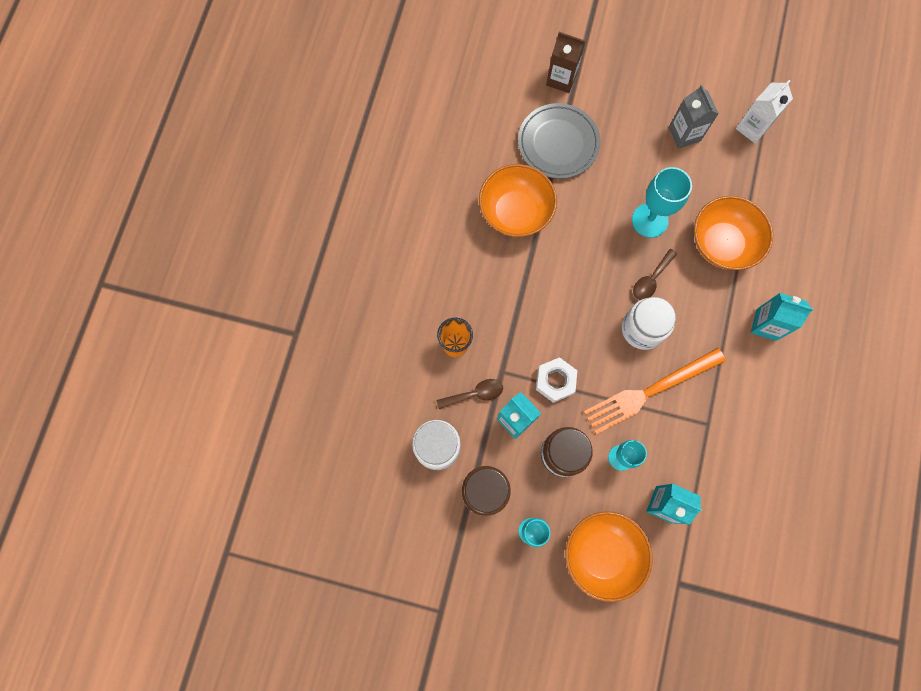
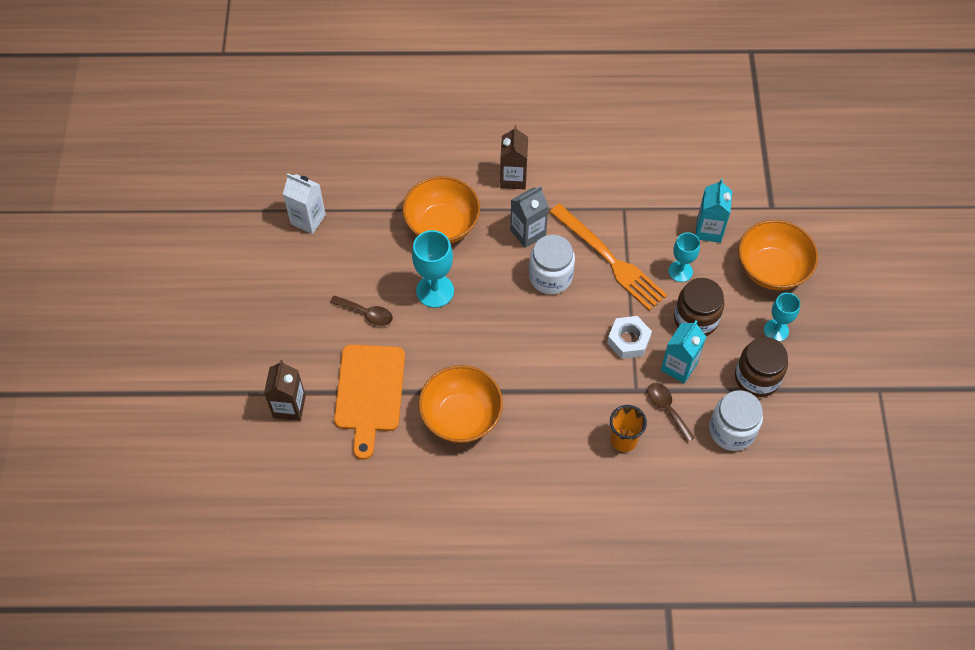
camera: 105 degrees left, 15 degrees down
(558, 143) = (369, 393): grey plate -> orange cutting board
(651, 279) = (497, 278): brown spoon -> brown spoon (366, 313)
(684, 134) = (329, 277): grey carton -> grey carton (528, 233)
(766, 325) = (513, 178): turquoise carton -> brown carton

